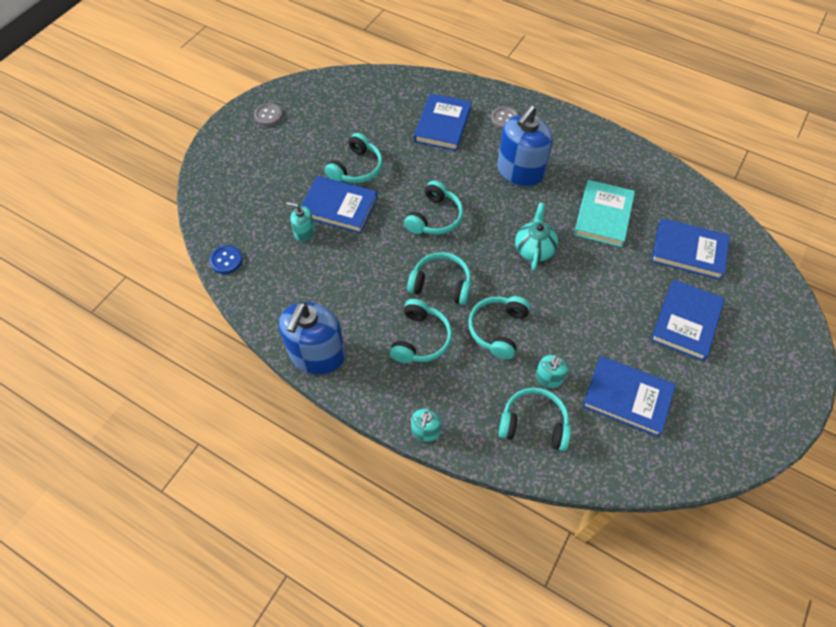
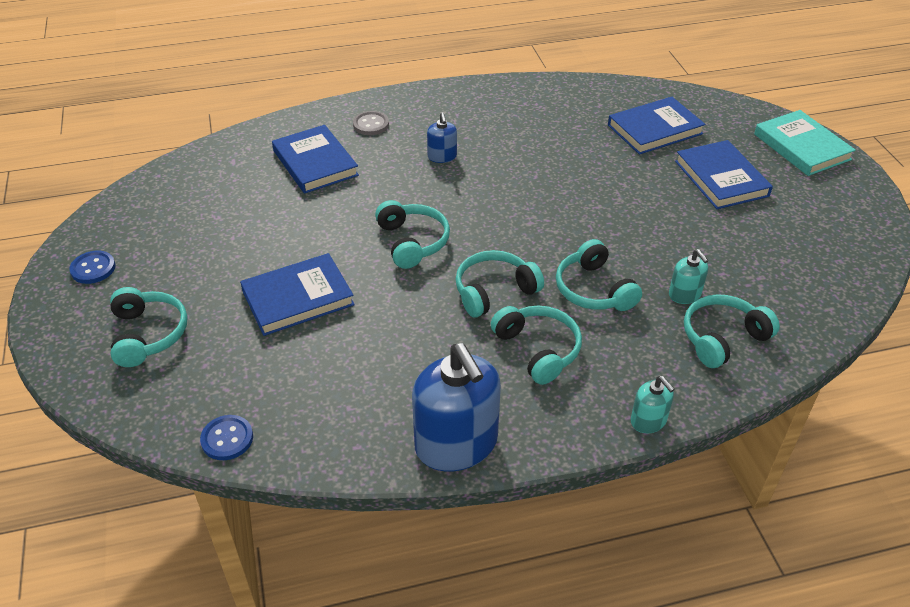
camera: 45 degrees left, 15 degrees down
(268, 115) = (93, 268): grey button -> blue button
(304, 232) = (289, 346): turquoise soap dispenser -> none
(356, 168) = (271, 252): turquoise headphones -> turquoise headphones (148, 334)
(520, 171) = (442, 156): blue soap dispenser -> blue soap dispenser, size x0.47
(534, 249) = (537, 207): turquoise teapot -> none
(603, 216) = (558, 146): turquoise book -> turquoise book (801, 147)
(627, 397) = (758, 262): blue book -> none

